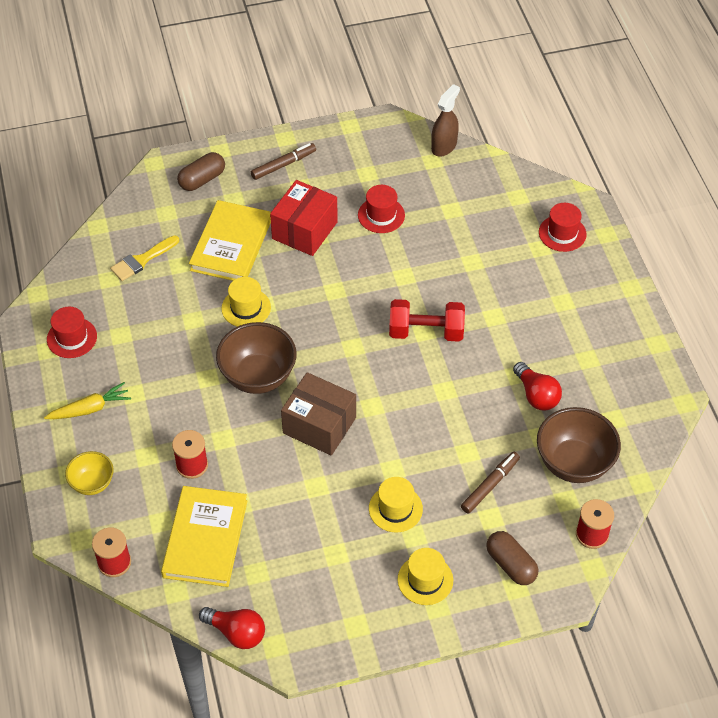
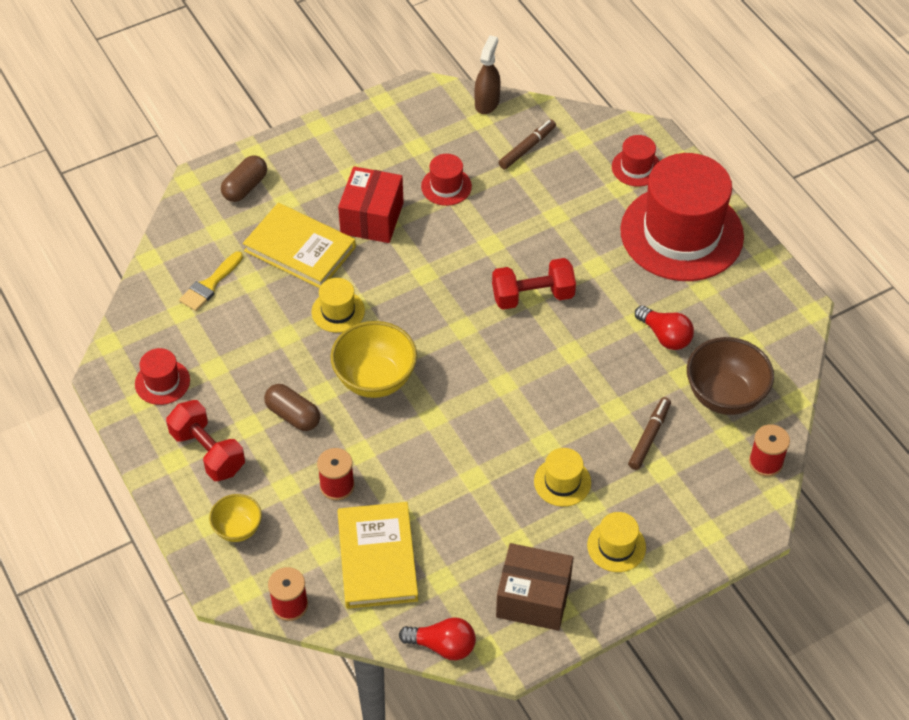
camera: 15 degrees left, 0 degrees up
(90, 409) = (208, 452): yellow carrot -> red dumbbell
(231, 245) = (300, 249): yellow book -> yellow book turned 60 degrees counterclockwise
(258, 376) = (375, 379): brown bowl -> yellow bowl
(283, 165) = (326, 154): brown marker -> brown marker (527, 148)
(319, 425) = (456, 415): brown box -> brown box (533, 598)
(510, 565) = (696, 511): brown capsule -> brown capsule (293, 415)
(584, 303) = (681, 233): none -> red hat

